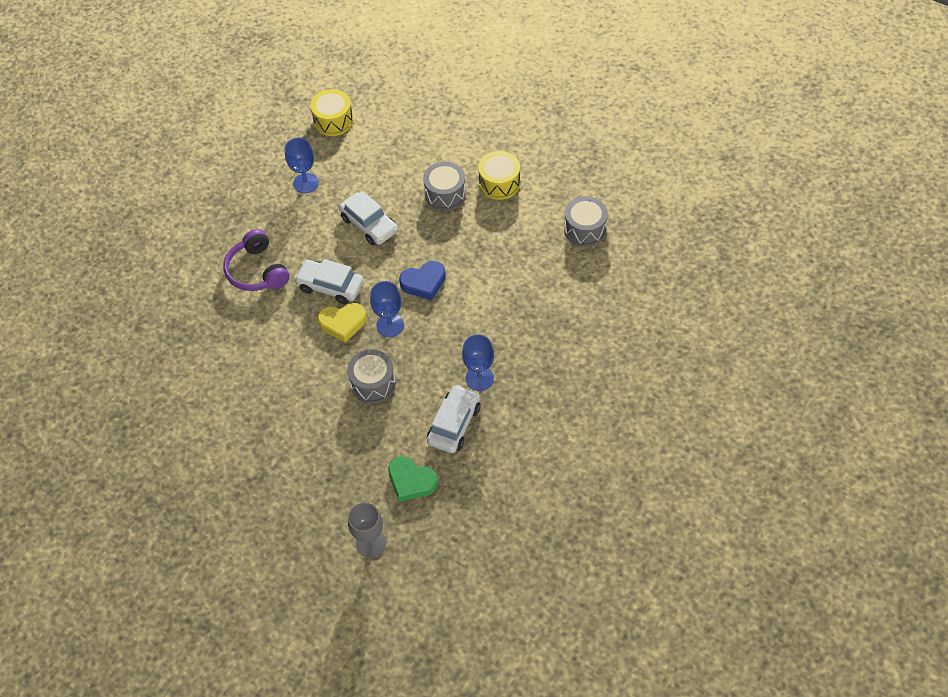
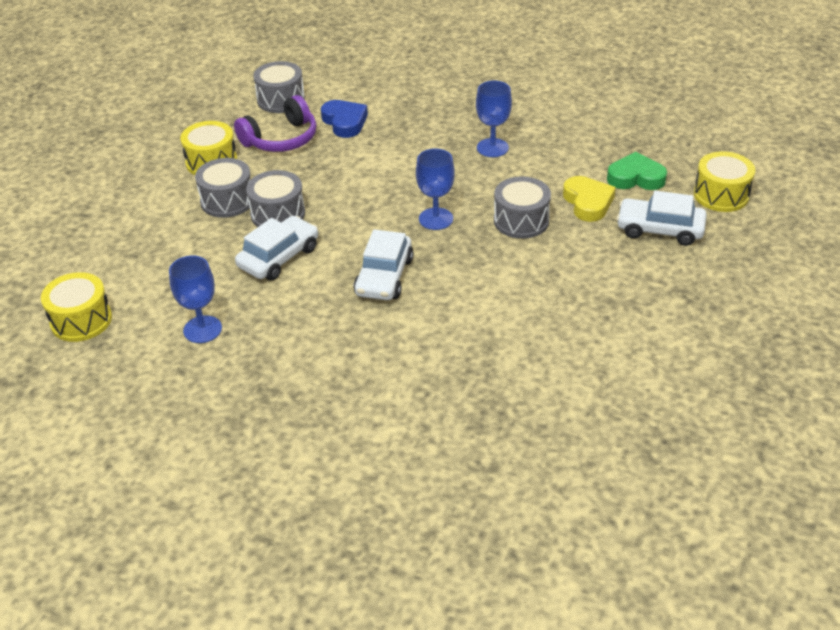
camera: 100 degrees left, 15 degrees down
(257, 271) = (367, 351): purple headphones -> purple headphones (281, 139)
(343, 323) = (440, 257): yellow heart -> yellow heart (588, 202)
(370, 543) = (721, 195): grey goblet -> yellow drum
(411, 481) = (635, 177): green heart -> green heart turned 105 degrees counterclockwise
(421, 225) = (278, 214): none -> grey drum
(424, 282) = (368, 201): blue heart -> blue heart (344, 122)
(454, 424) = (555, 158): white car -> white car (659, 229)

